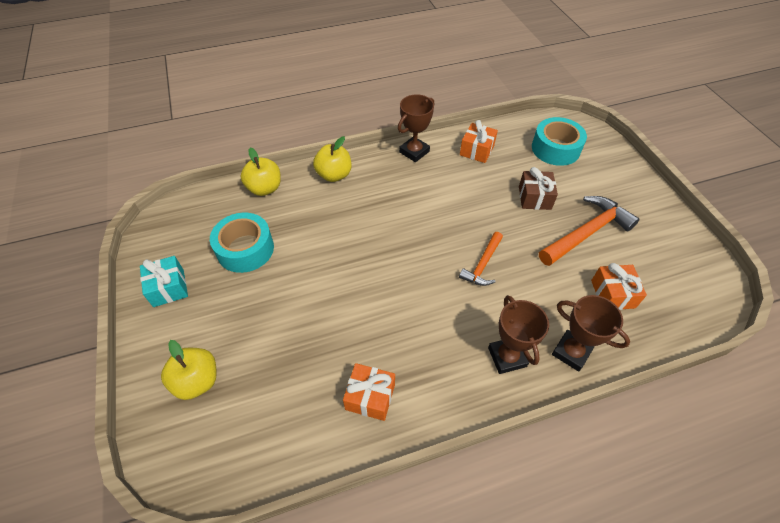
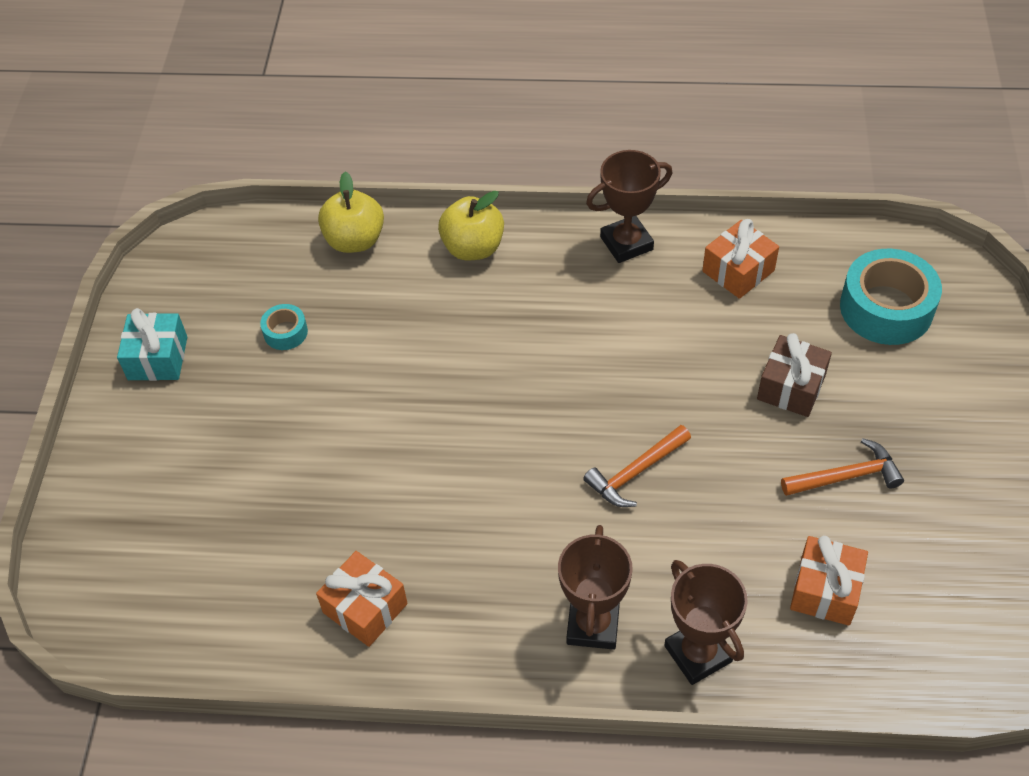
camera: 25 degrees right, 0 degrees up
(197, 381) = (147, 504): yellow apple -> none
(245, 249) = (285, 332): turquoise tape -> turquoise tape, size x0.48
(587, 232) = (846, 476): orange hammer -> orange hammer, size x0.59

